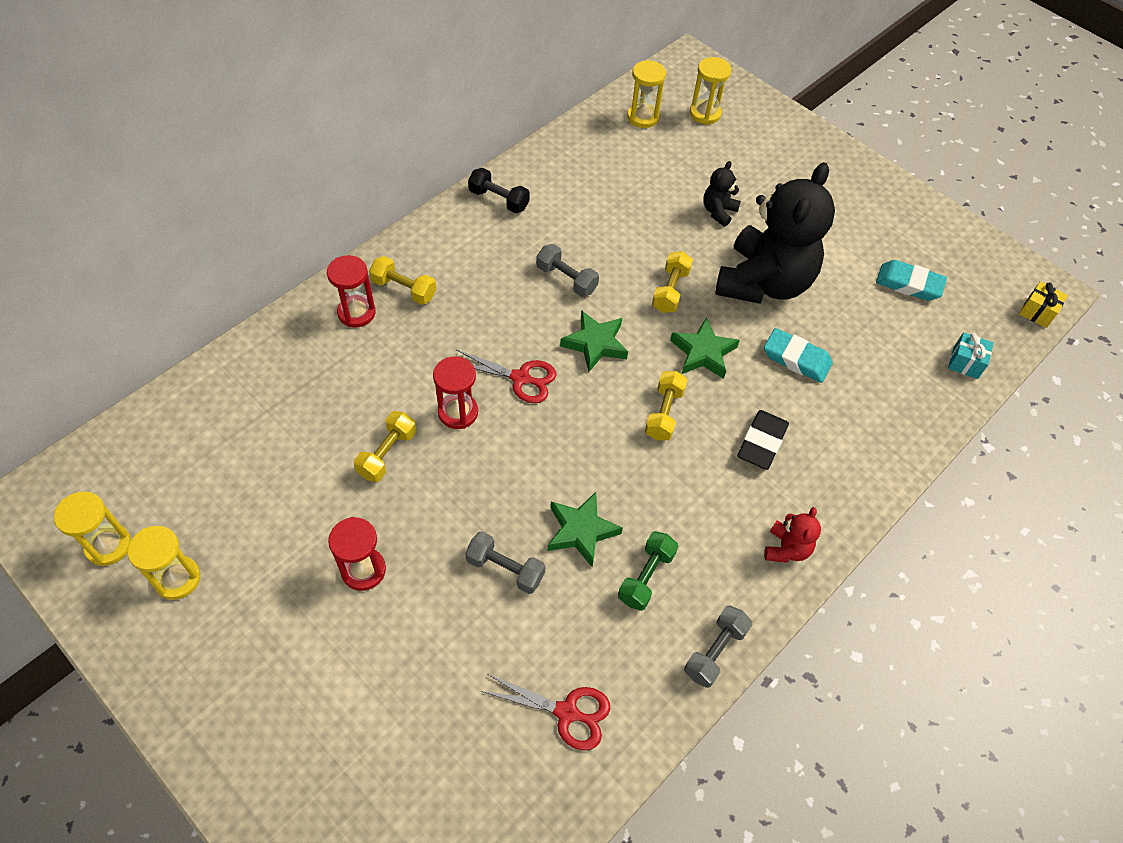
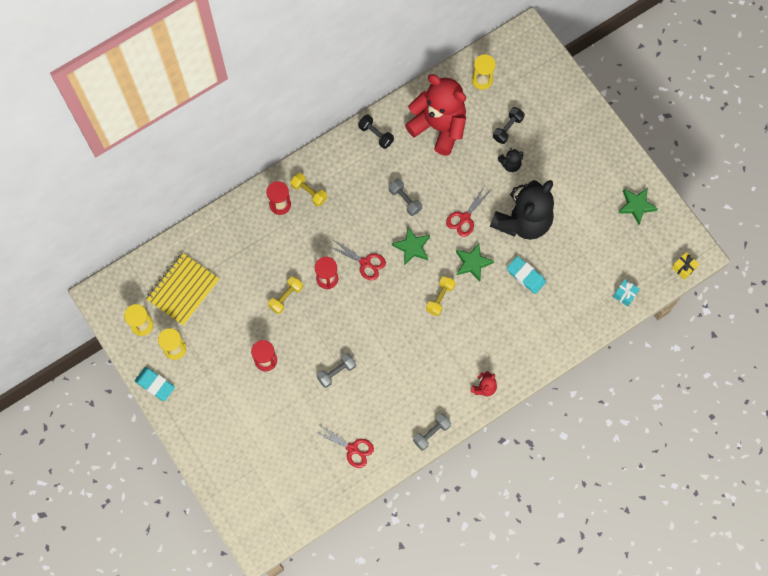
camera: 15 degrees right, 15 degrees up
(189, 471) = (183, 290): none -> yellow notebook
(505, 569) = (336, 372): grey dumbbell -> grey dumbbell turned 75 degrees counterclockwise
(581, 531) = (379, 359): green star -> green star (636, 206)
(594, 179) = (438, 127): none -> red teddy bear
(646, 577) = (407, 389): green dumbbell -> none
(670, 291) = (465, 218): yellow dumbbell -> red scissors
(699, 169) = (507, 128): none -> black dumbbell
(705, 114) = (524, 82): yellow hourglass -> none
(718, 212) = (510, 164): black teddy bear -> black teddy bear turned 150 degrees counterclockwise
(762, 442) = (489, 325): black eraser -> none
(908, 284) = (611, 236): turquoise eraser -> turquoise eraser (155, 384)

